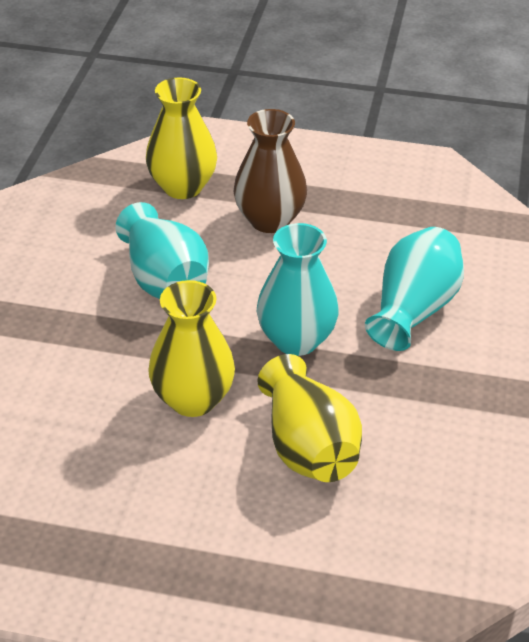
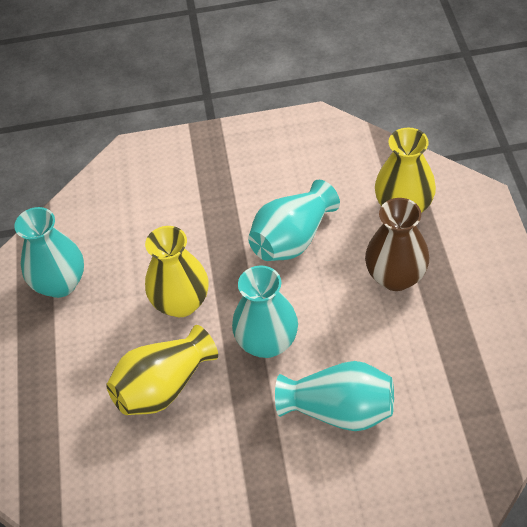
camera: 75 degrees right, 10 degrees up
(78, 517) = (60, 283): none -> turquoise vase

